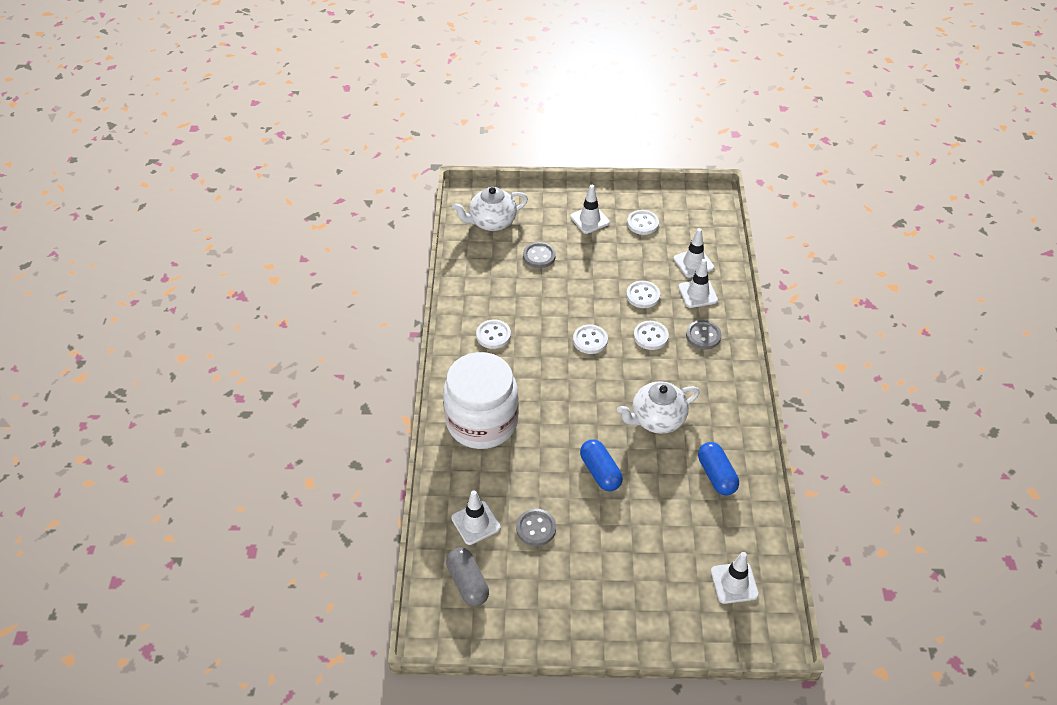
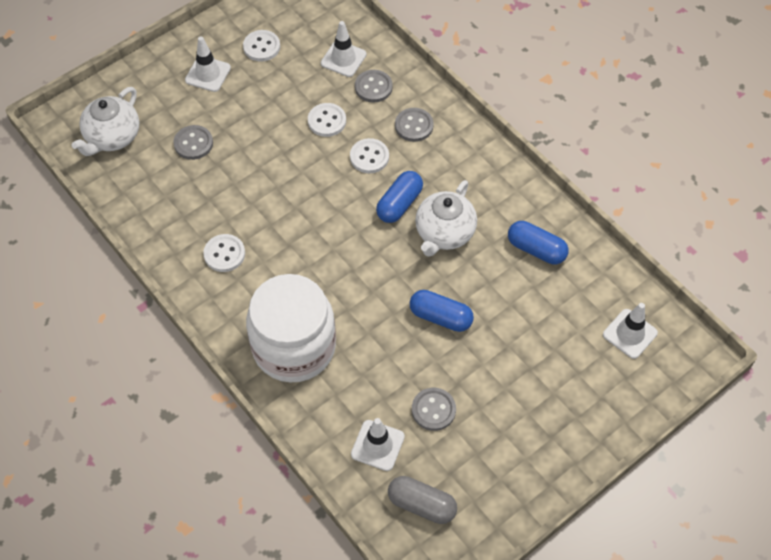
camera: 40 degrees left, 10 degrees up
(590, 340) = (319, 197): white button -> none
(642, 379) = (399, 204): none -> blue capsule
(697, 293) = (373, 87): white traffic cone -> grey button

